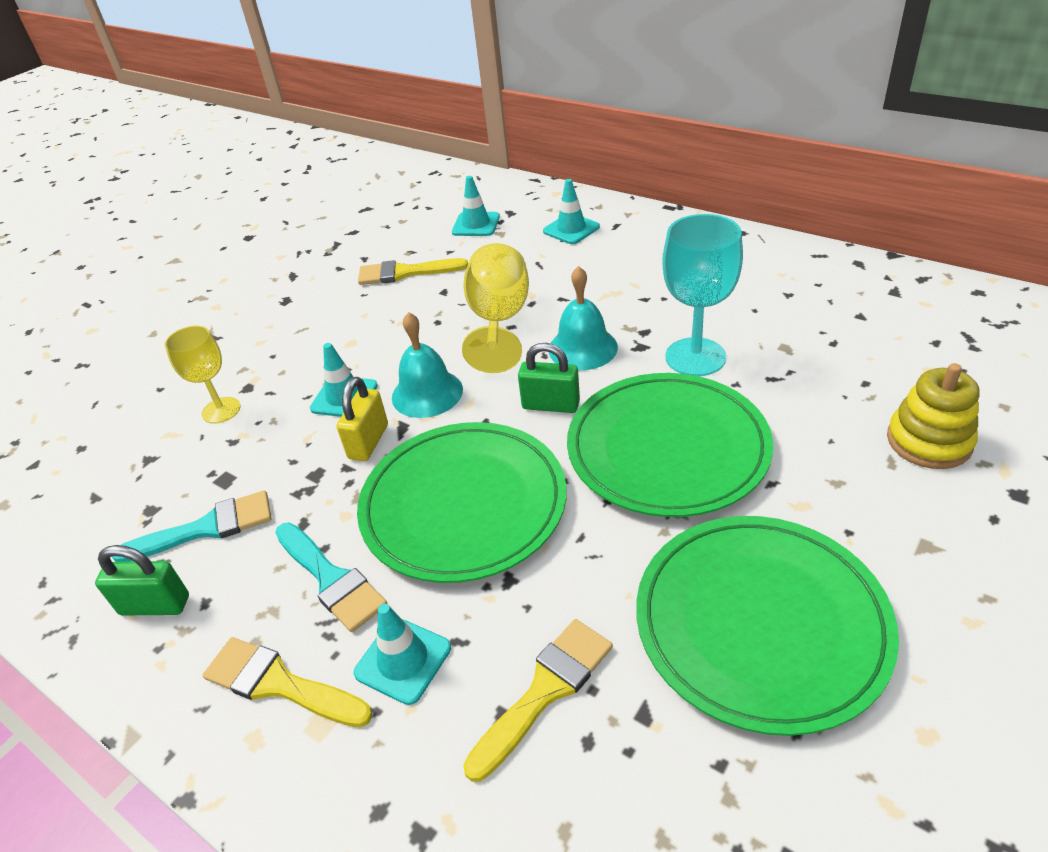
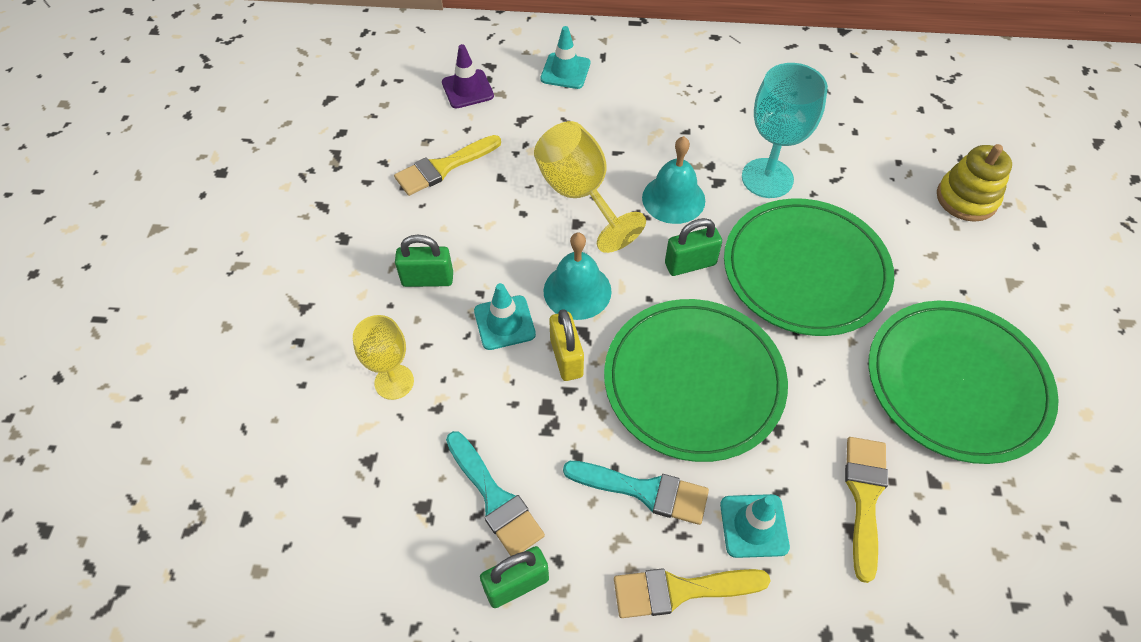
camera: 35 degrees left, 15 degrees up
(206, 528) = (495, 498): turquoise brush -> turquoise brush turned 105 degrees clockwise
(317, 346) = (427, 279): none -> green padlock
(476, 224) = (467, 89): turquoise traffic cone -> purple traffic cone

